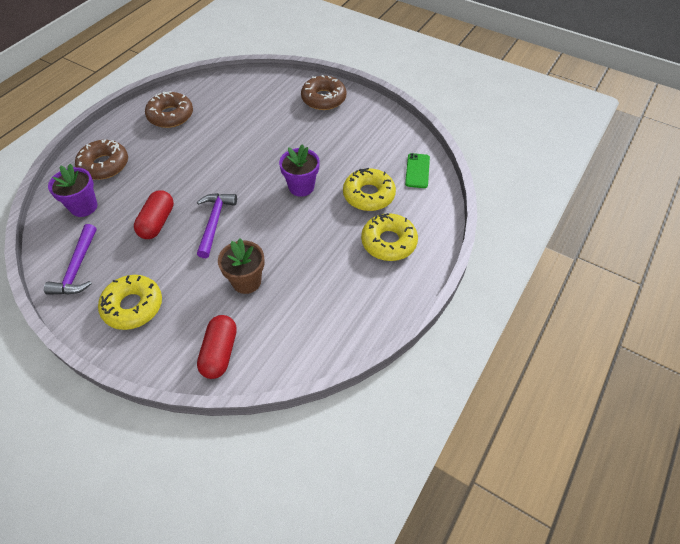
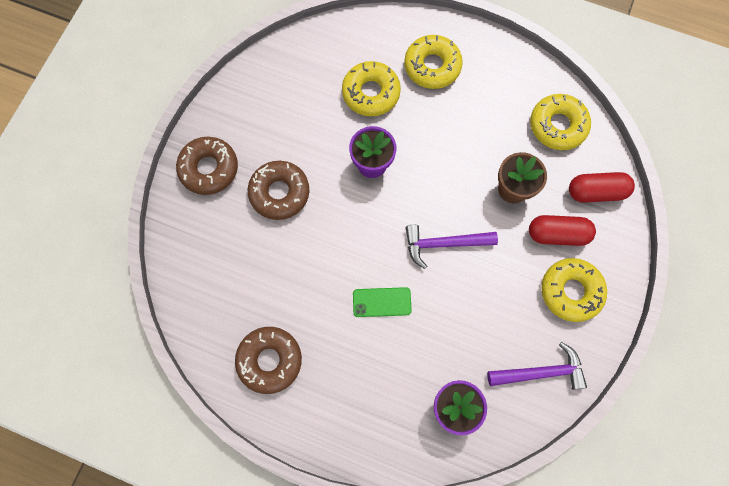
camera: 100 degrees left, 20 degrees up
(104, 165) = (379, 413): brown donut -> brown donut (279, 193)
(157, 222) = (458, 308): red capsule -> red capsule (557, 234)
(302, 334) = (557, 126): none -> yellow donut
(417, 171) = (324, 49): green phone -> green phone (382, 302)

